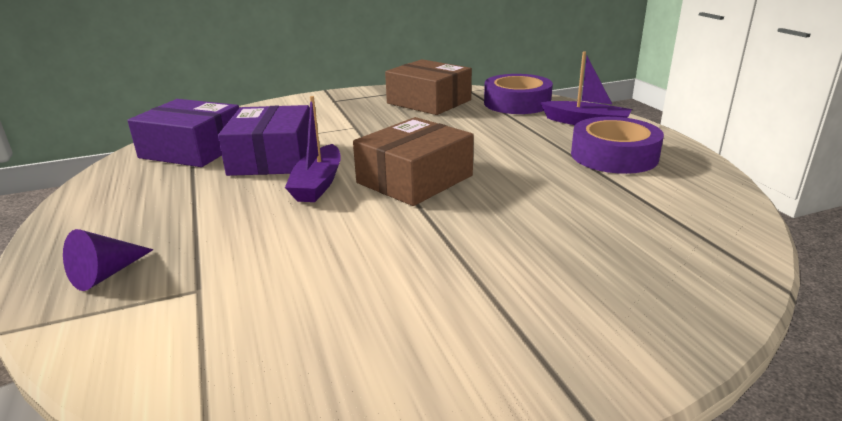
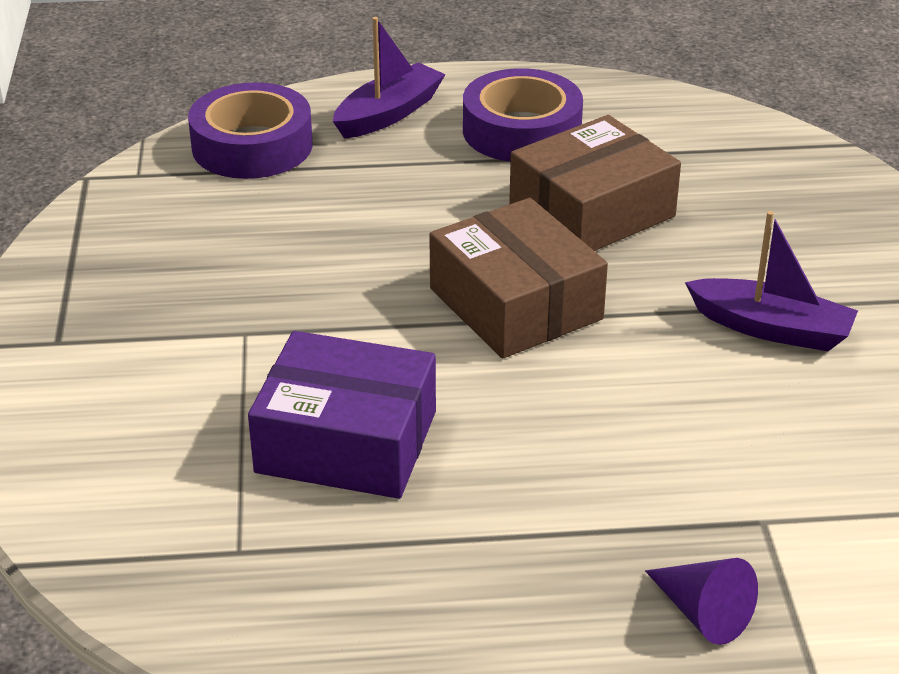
camera: 75 degrees left, 10 degrees up
(193, 150) = (237, 548): purple box -> none
(318, 184) = (487, 397): purple boat -> purple boat (771, 328)
(429, 102) = (168, 230): brown box -> brown box (592, 211)

